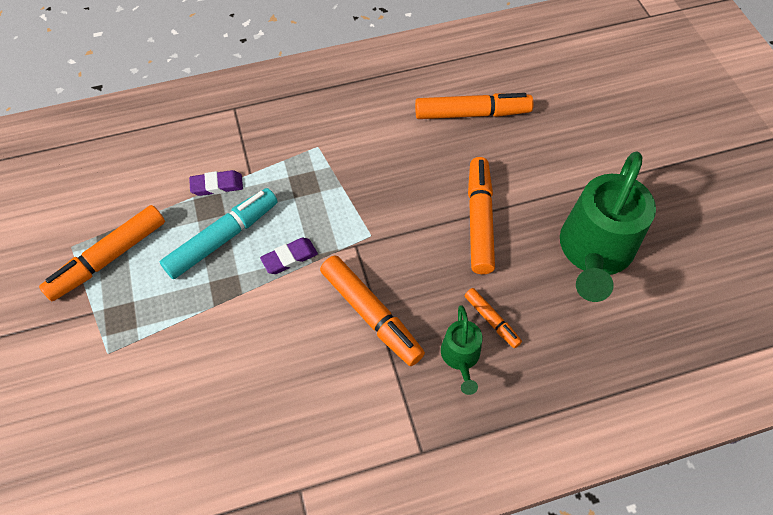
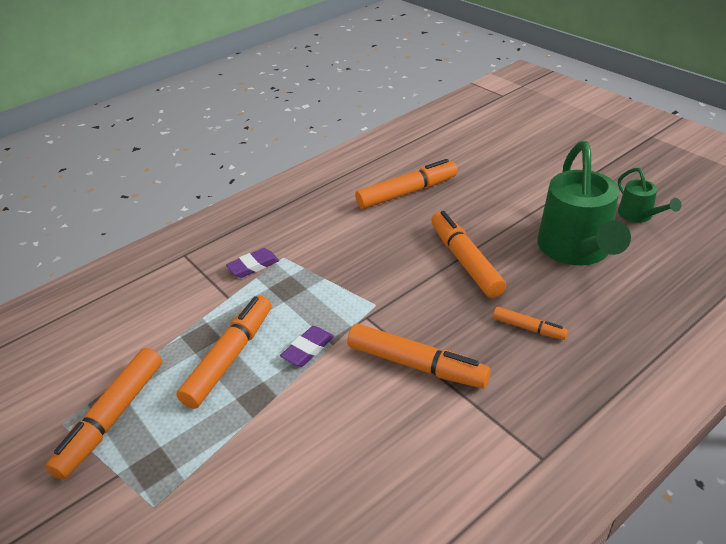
camera: 20 degrees left, 20 degrees down
(217, 185) = (200, 318): purple eraser -> purple eraser (253, 266)
(223, 238) = (230, 357): turquoise marker -> orange marker
(461, 358) = (522, 367): green watering can -> green watering can (639, 215)

